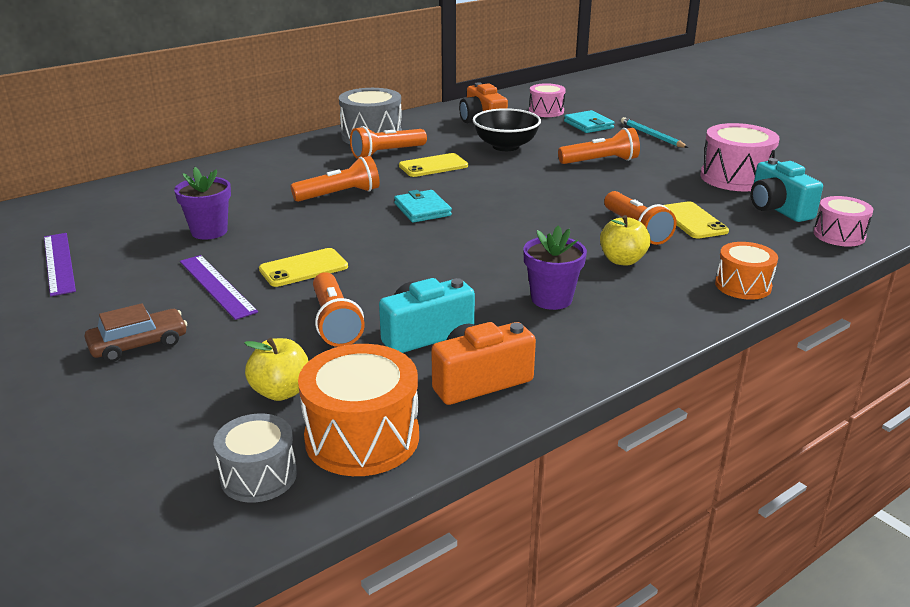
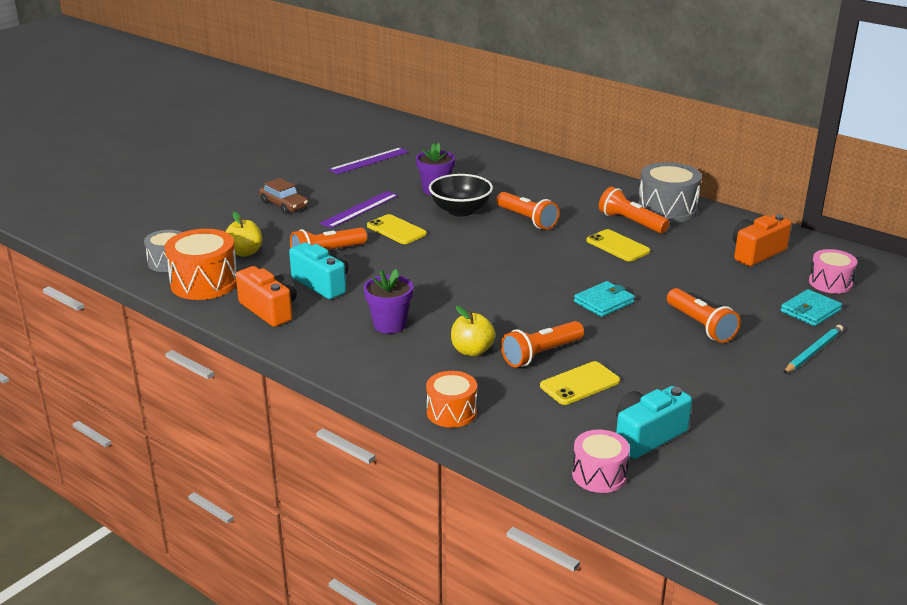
camera: 75 degrees right, 0 degrees up
(422, 209) = (520, 255): turquoise wallet -> turquoise wallet (604, 302)
(505, 146) = (698, 272): black bowl -> black bowl (460, 211)
(735, 178) = (720, 409): pink drum -> none

